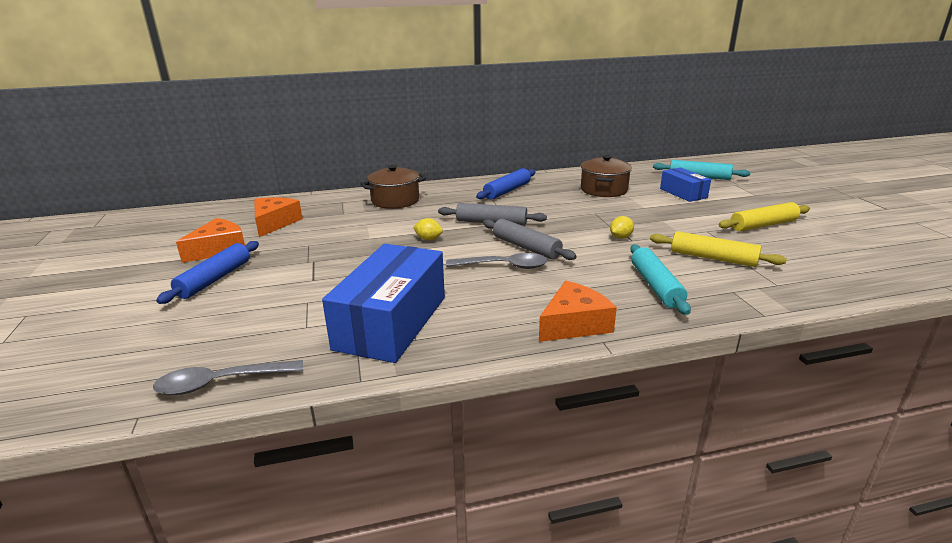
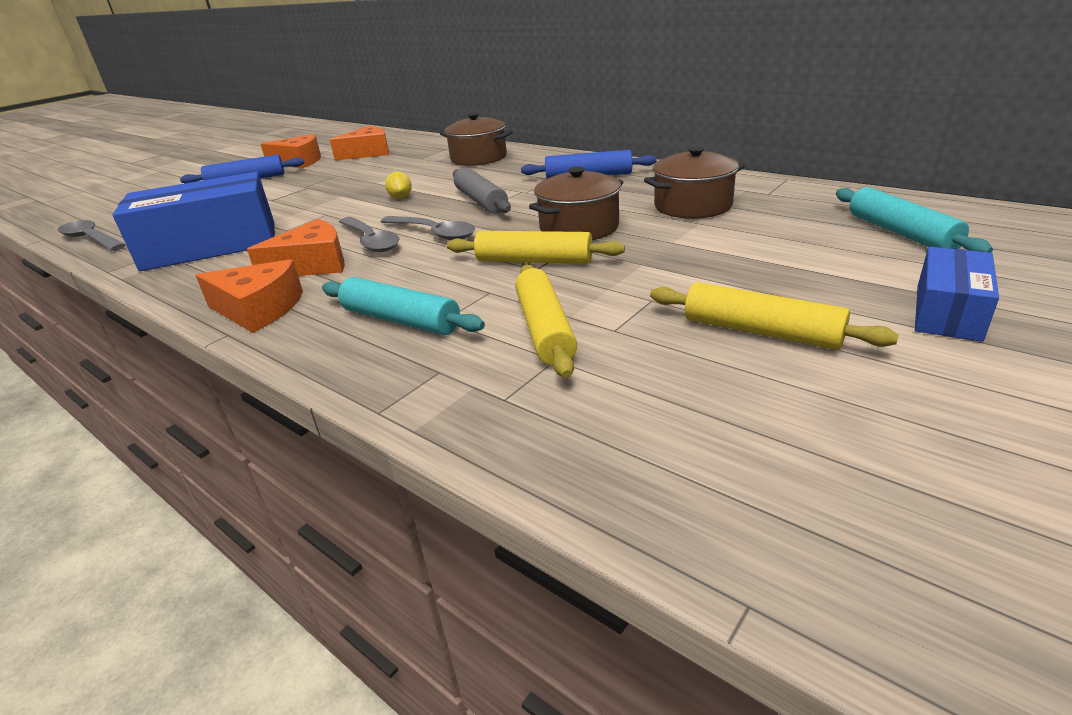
camera: 55 degrees right, 5 degrees up
(516, 292) = (312, 265): none -> orange cheese
(526, 247) = (433, 233): grey rolling pin -> grey spoon
(589, 216) = (579, 228): none -> brown pot
(620, 237) = (534, 261): yellow lemon -> yellow rolling pin
(655, 286) = (401, 320): turquoise rolling pin -> turquoise rolling pin turned 75 degrees clockwise
(683, 193) = (789, 245): blue box -> blue box (947, 312)

